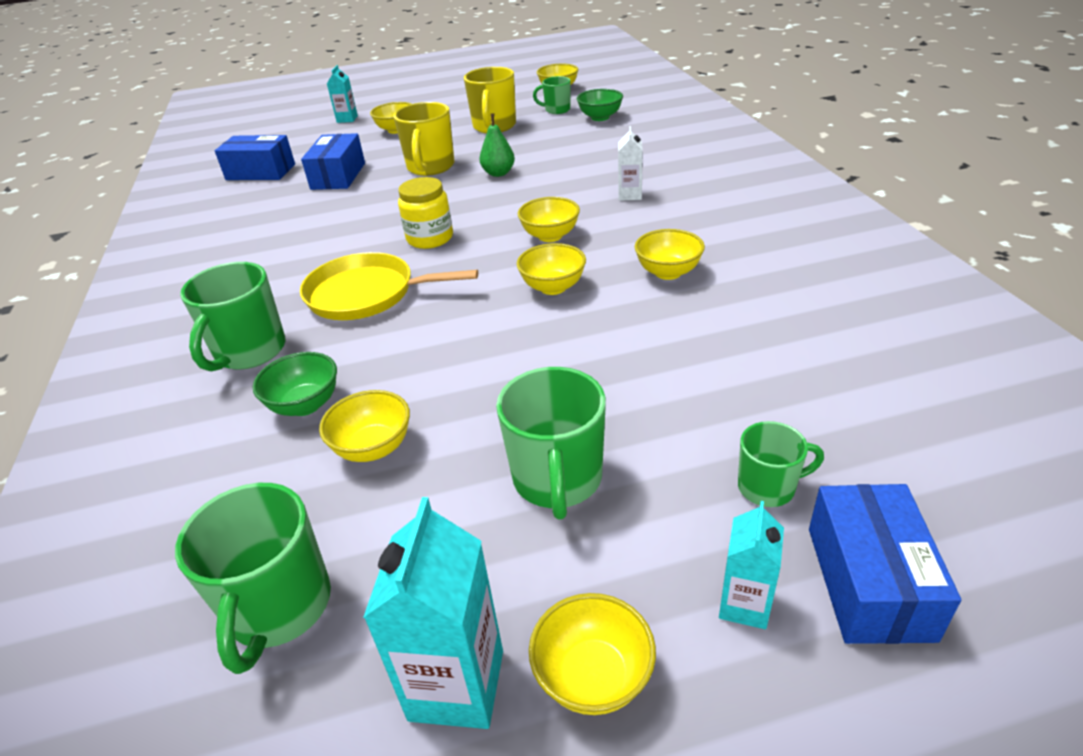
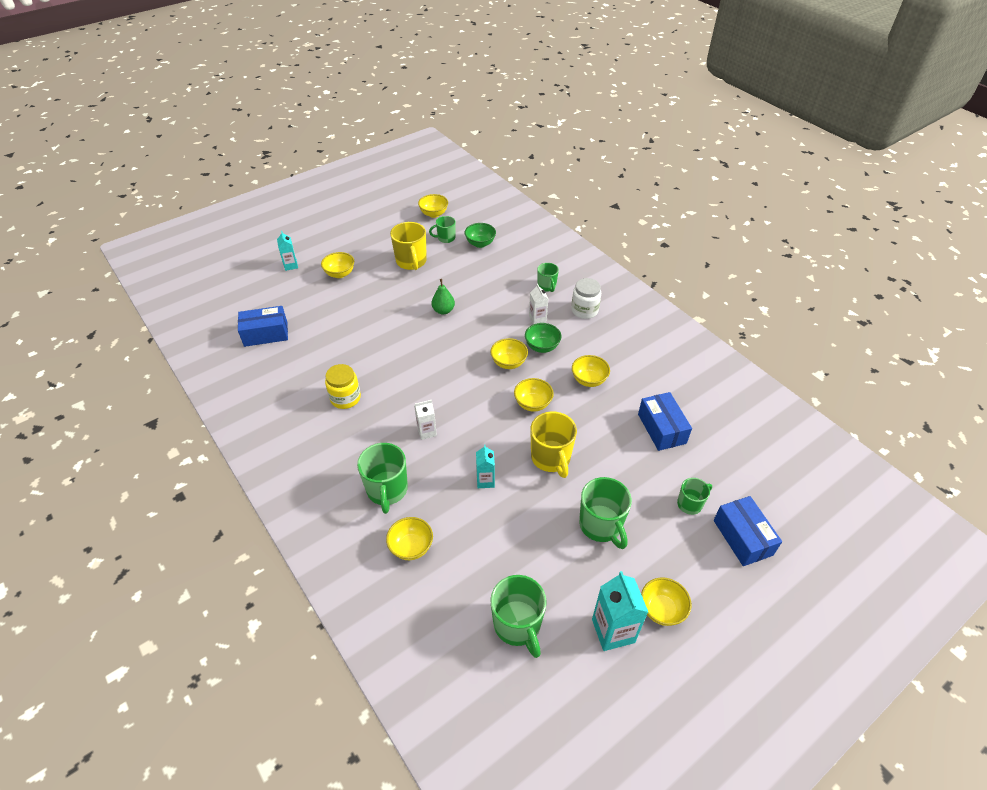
camera: 25 degrees left, 10 degrees up
(305, 405) = (448, 517): green bowl -> green bowl (542, 347)
(338, 176) = (330, 329): blue box -> blue box (661, 428)
(366, 294) = (427, 432): yellow pan -> white carton
(373, 448) = (503, 532): yellow bowl -> yellow bowl (411, 547)
(430, 167) = (392, 311): yellow mug -> yellow mug (551, 458)
(430, 238) = (435, 378): yellow jar -> yellow jar (345, 398)
(668, 164) = (547, 286): none -> green mug
(712, 193) = (584, 310): none -> white jar
(744, 604) = (702, 562): turquoise carton -> turquoise carton (485, 481)

